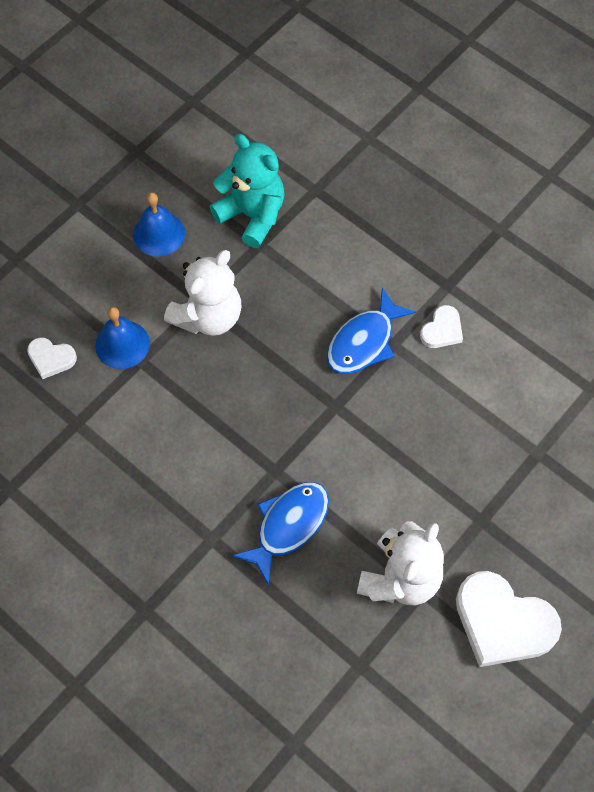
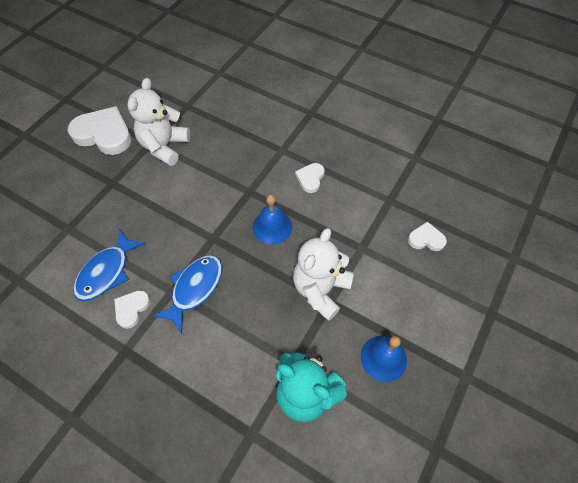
camera: 170 degrees right, 5 degrees down
(122, 344) = (379, 257): blue bell -> blue bell (272, 227)
(180, 478) = (310, 178): none -> white heart
(288, 526) = (236, 162): blue fish -> blue fish (107, 272)

